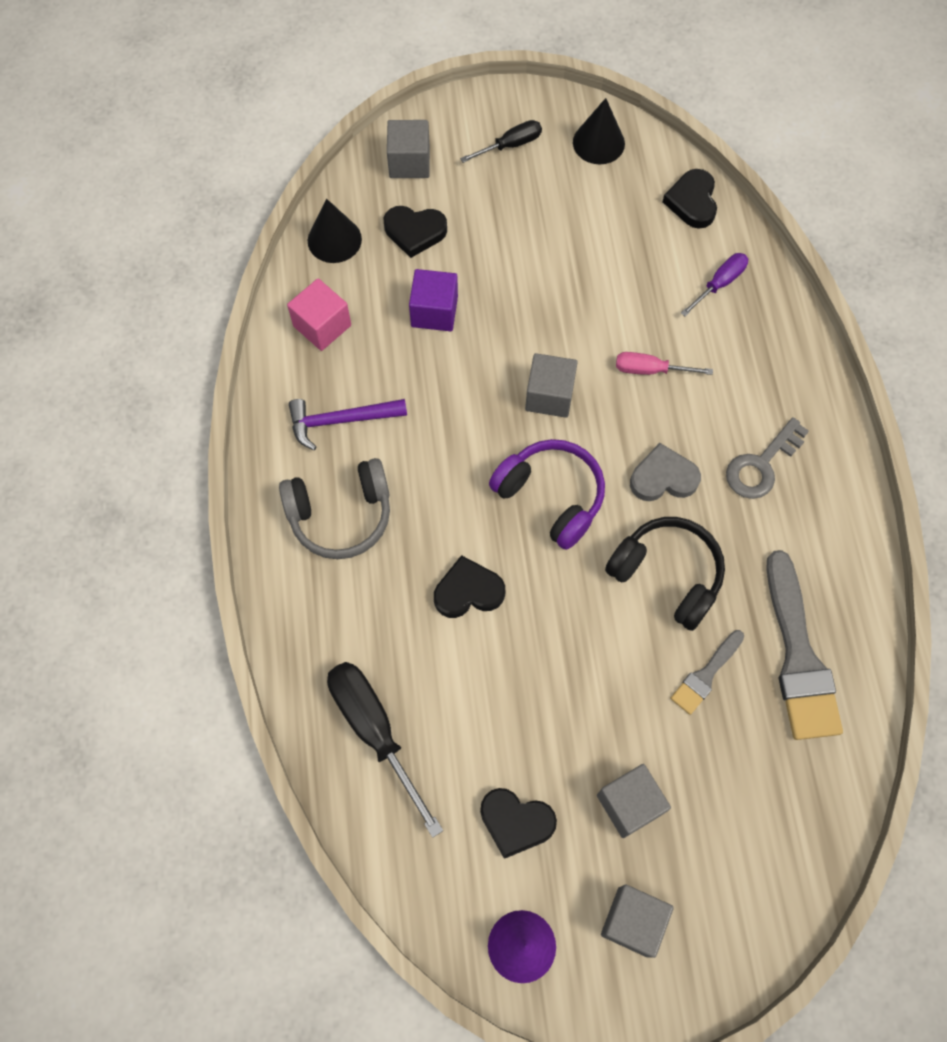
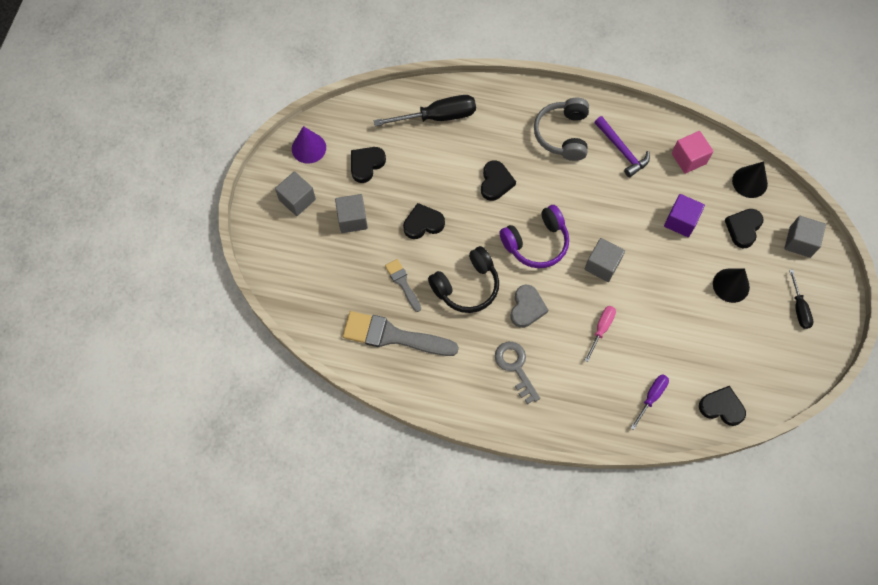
camera: 110 degrees right, 0 degrees up
(340, 420) = (622, 150): purple hammer -> purple hammer turned 135 degrees clockwise
(588, 681) = (423, 223): none -> black heart
(598, 142) = (787, 365): black cone -> black cone (731, 285)
(719, 284) = (651, 397): purple screwdriver -> purple screwdriver turned 120 degrees counterclockwise

